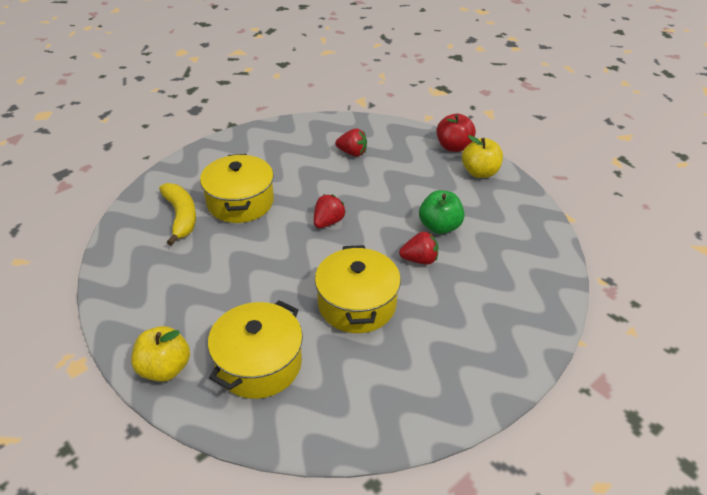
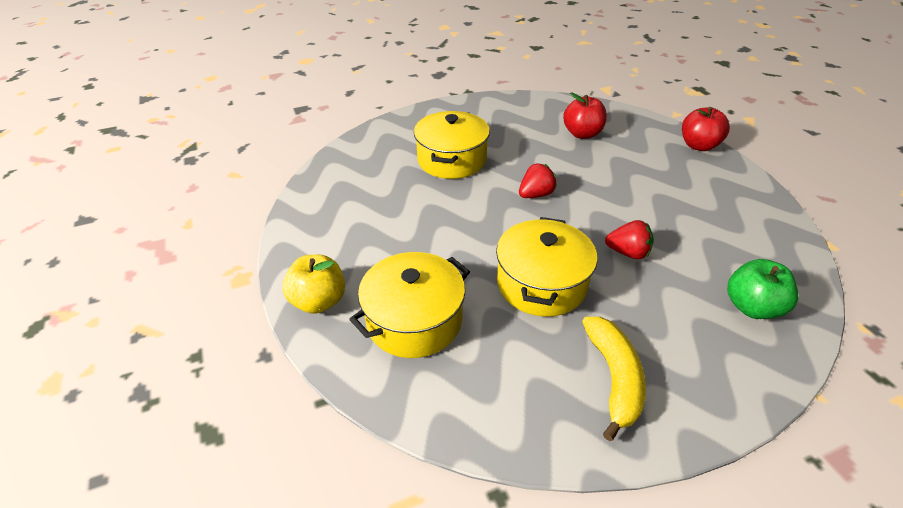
camera: 20 degrees right, 0 degrees up
(181, 217) = (390, 163): yellow banana -> yellow banana (613, 378)
(352, 153) = (582, 134): red strawberry -> red apple
(439, 227) = (661, 223): green apple -> green apple (752, 307)
(480, 172) = (724, 176): yellow apple -> none

